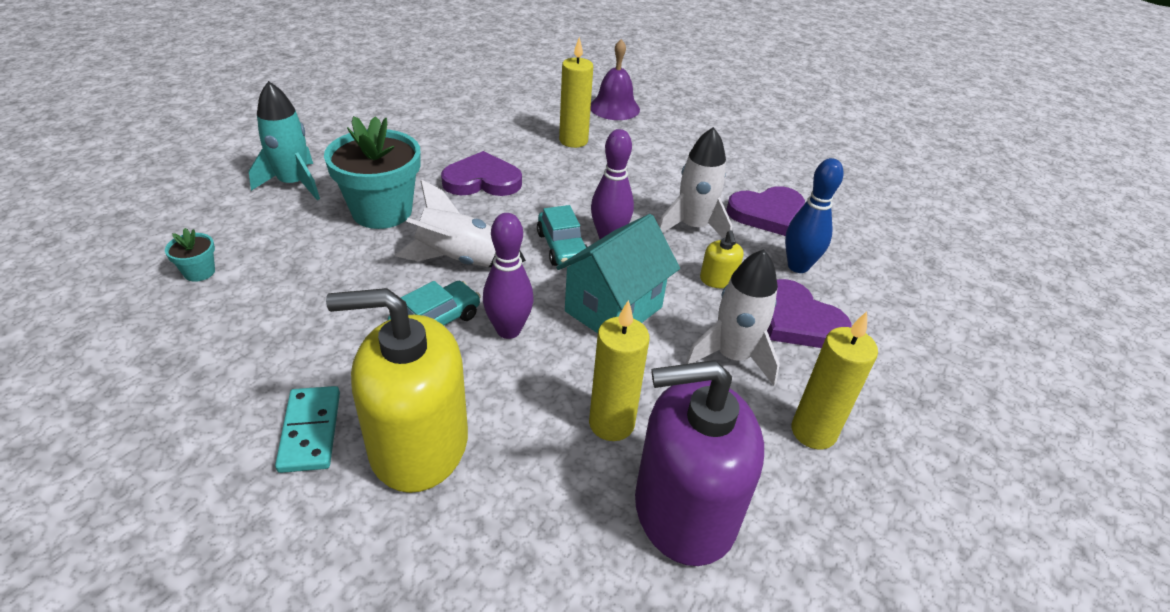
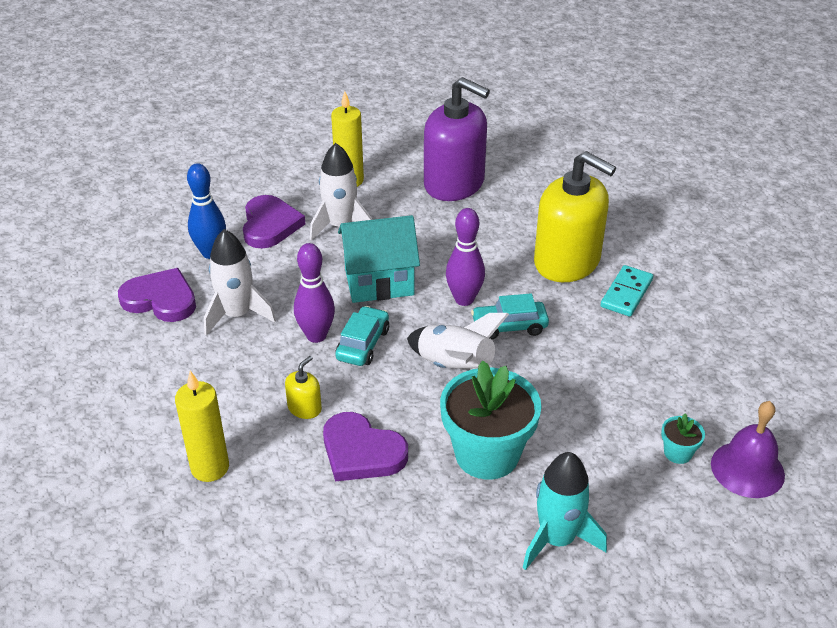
camera: 140 degrees left, 0 degrees up
(611, 423) = (451, 227): yellow candle -> none
(614, 108) = (93, 504): purple bell -> purple bell (747, 469)
(718, 280) = (281, 269): yellow soap dispenser -> yellow soap dispenser (304, 408)

